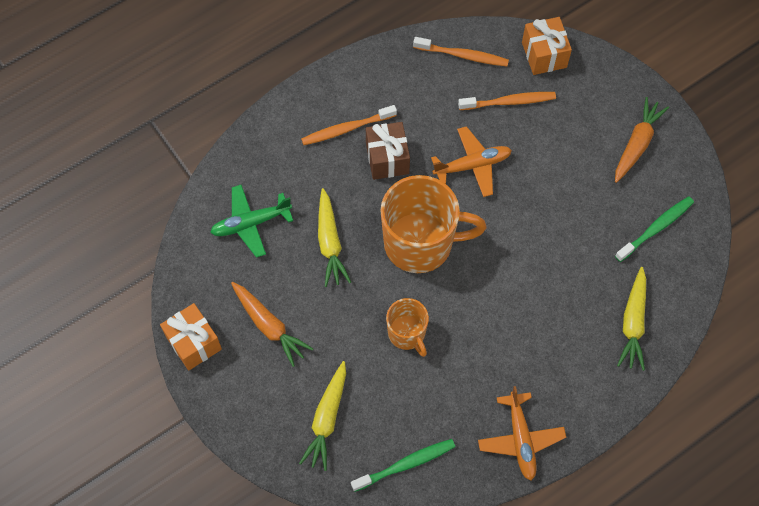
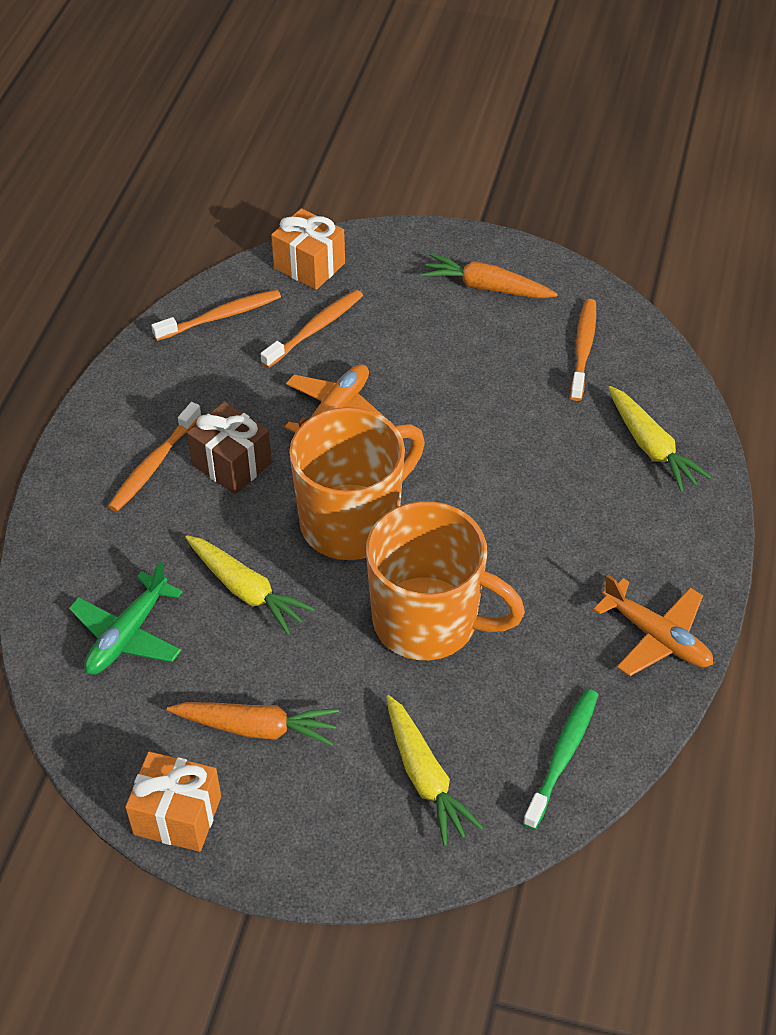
camera: 40 degrees left, 15 degrees down
(407, 334) = (428, 621): orange mug -> orange mug, size x1.87
(637, 144) = (486, 287): orange carrot -> orange carrot turned 60 degrees counterclockwise
(655, 228) = (583, 349): green toothbrush -> orange toothbrush

